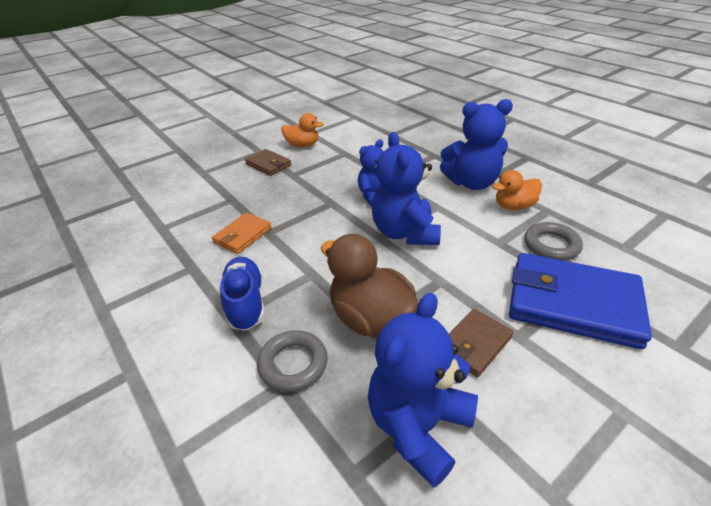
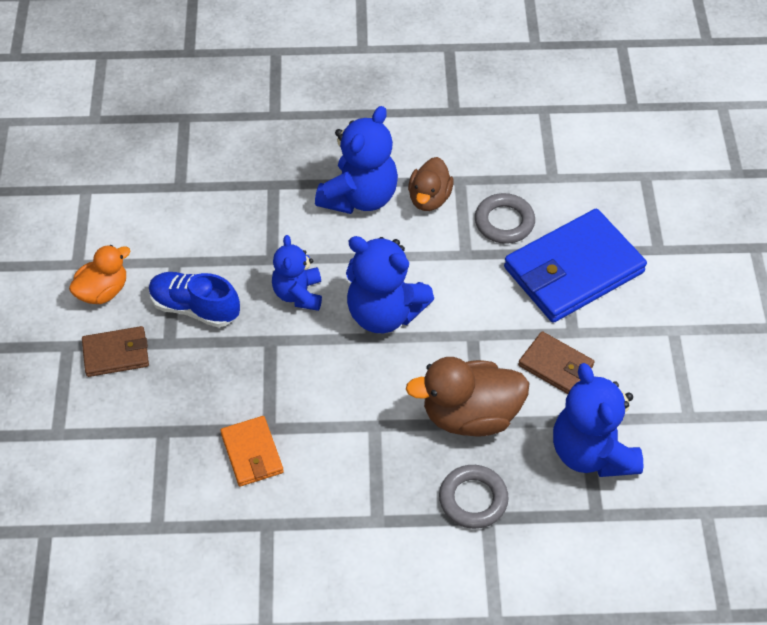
camera: 55 degrees left, 15 degrees up
(245, 302) = (366, 499): blue shoe -> blue shoe (195, 308)
(474, 344) = (556, 366): brown wallet -> brown wallet turned 45 degrees counterclockwise
(514, 206) = (429, 198): orange duck -> brown duck

